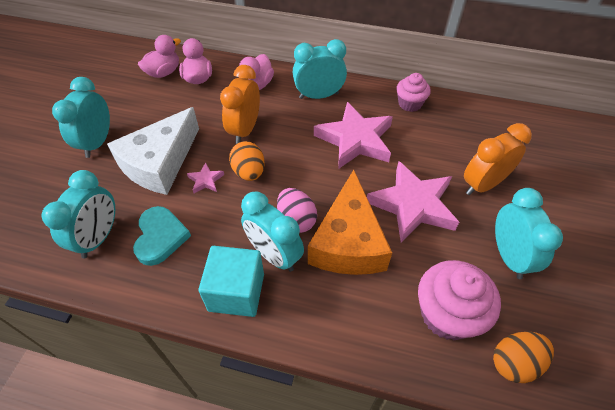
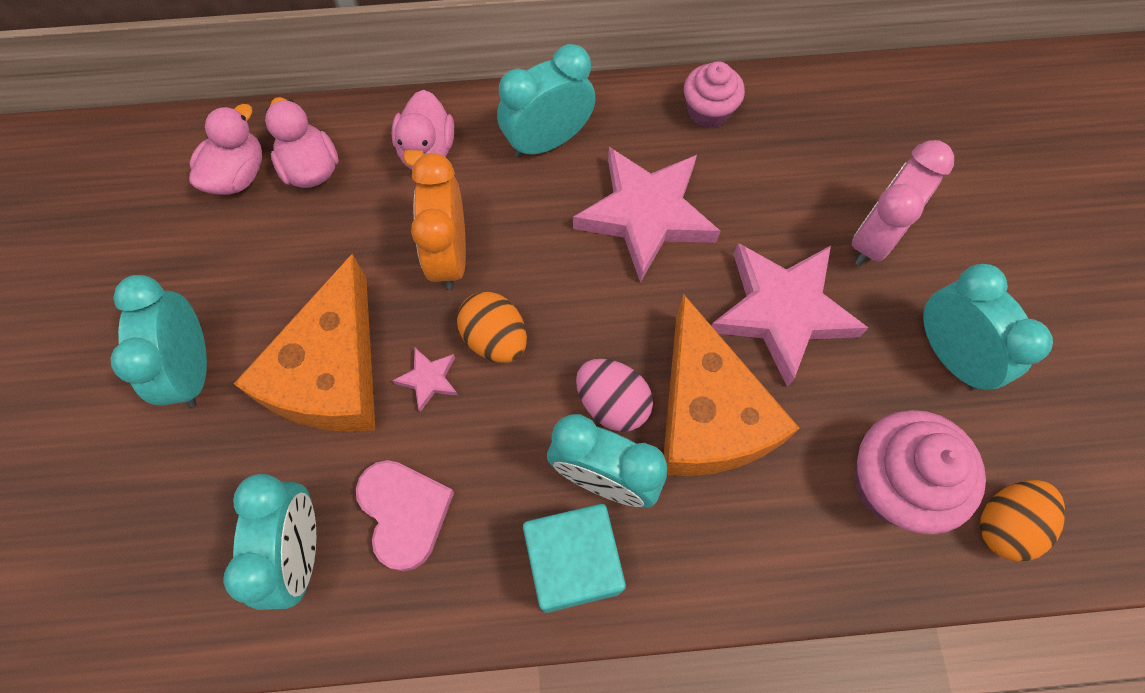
camera: 20 degrees left, 15 degrees up
(160, 163) = (331, 372): white cheese -> orange cheese
(160, 237) = (404, 513): turquoise heart -> pink heart
(483, 184) = (874, 238): orange clock -> pink clock

